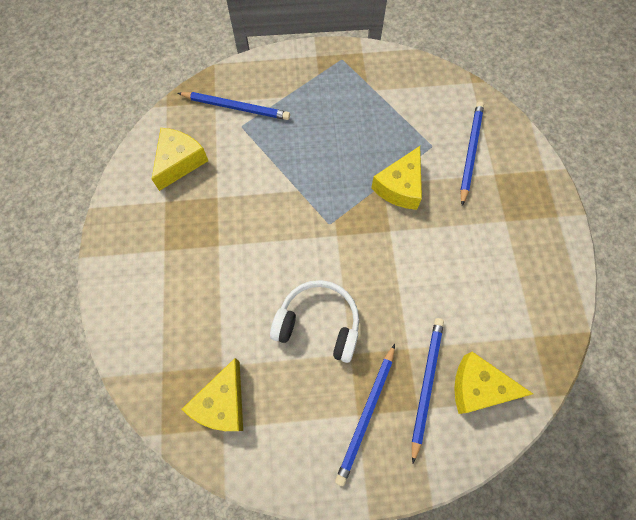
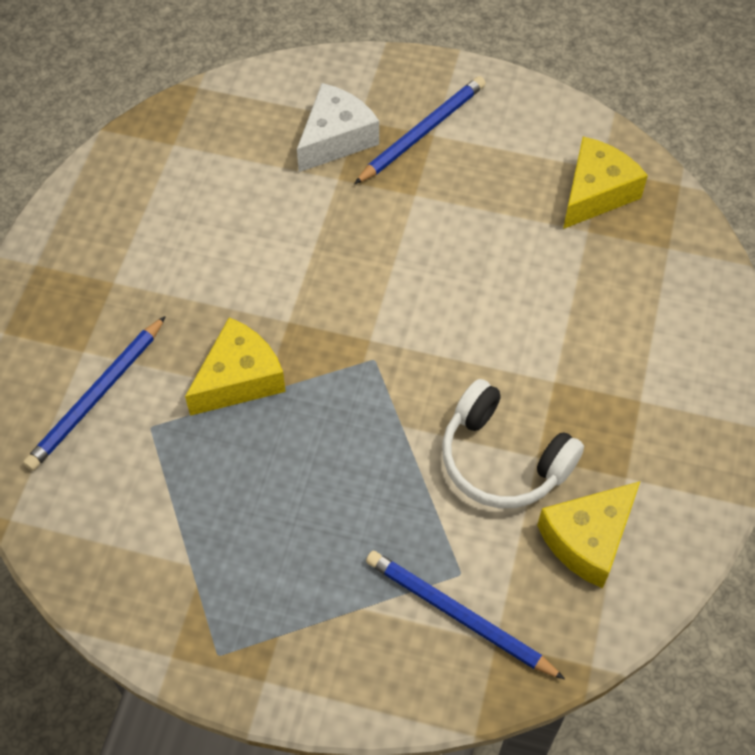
camera: 160 degrees left, 10 degrees down
(318, 323) = (442, 239): white headphones -> white headphones (502, 460)
(426, 384) = (336, 138): blue pencil -> white cheese
(478, 387) = (275, 118): yellow cheese -> none

